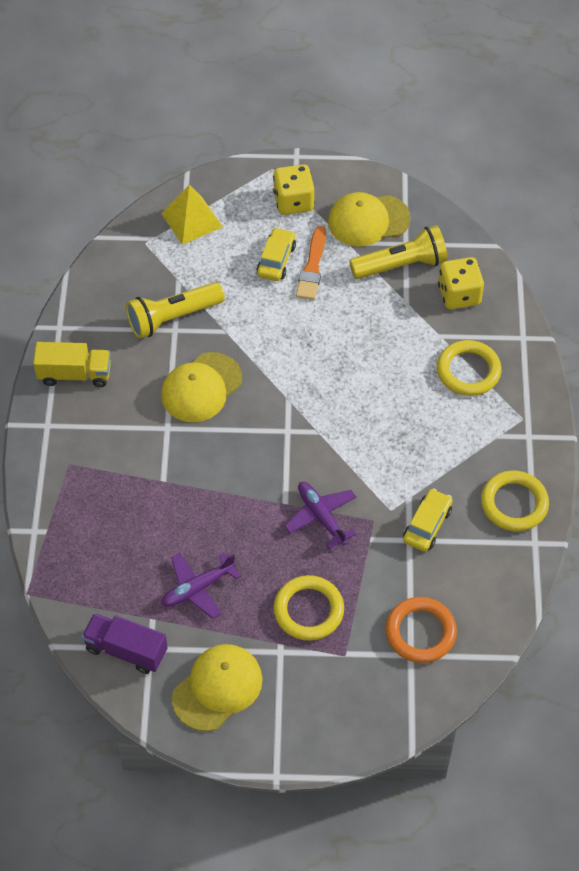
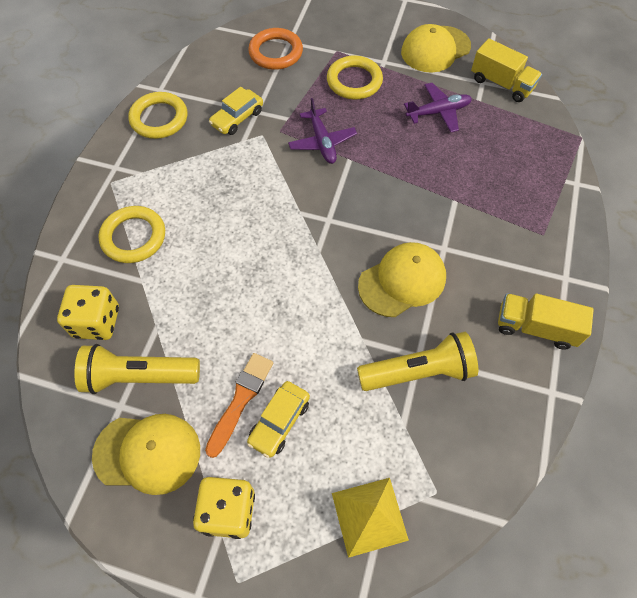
camera: 165 degrees left, 5 degrees up
(126, 650) = (501, 84): purple truck -> yellow truck

